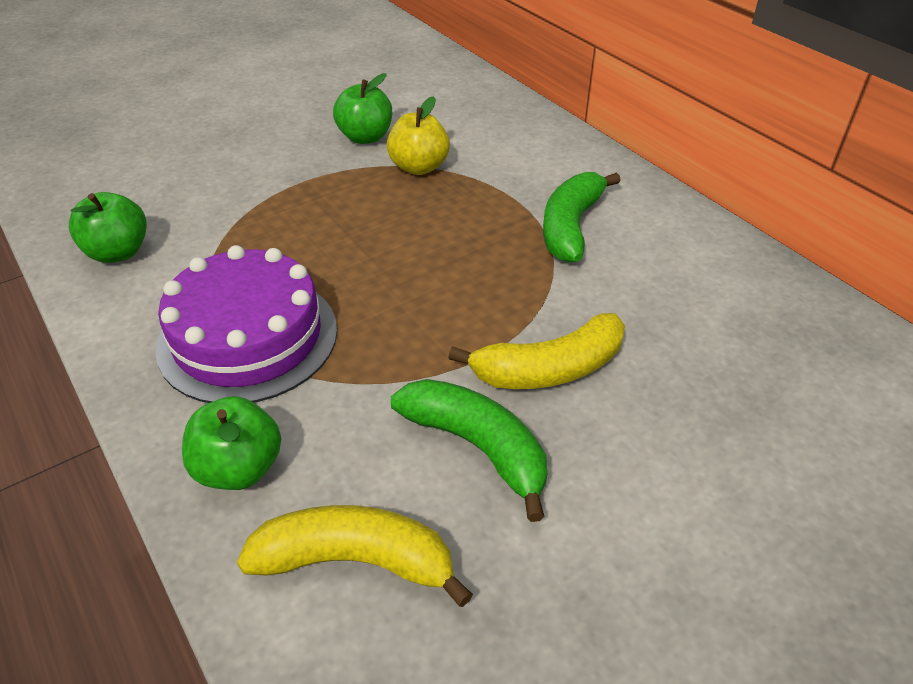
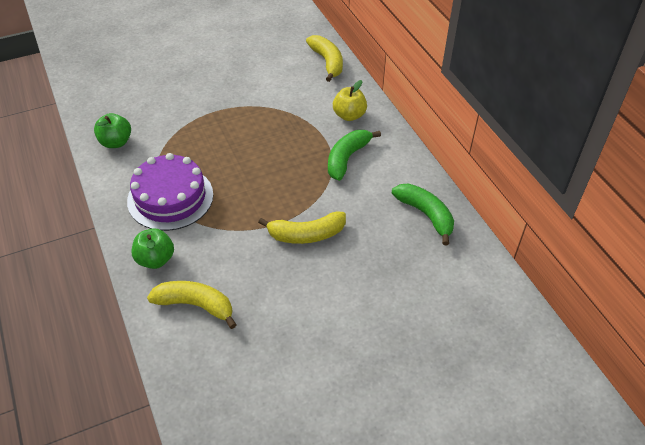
camera: 10 degrees right, 5 degrees up
(365, 137) = (255, 86): green apple -> none
(419, 167) = (279, 110): yellow apple -> yellow apple (349, 115)
(477, 93) = (327, 62): none -> yellow banana
(477, 447) = (260, 266): green banana -> green banana (426, 215)

